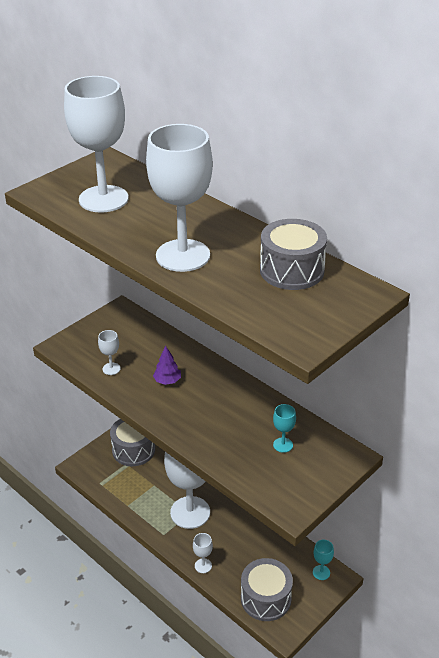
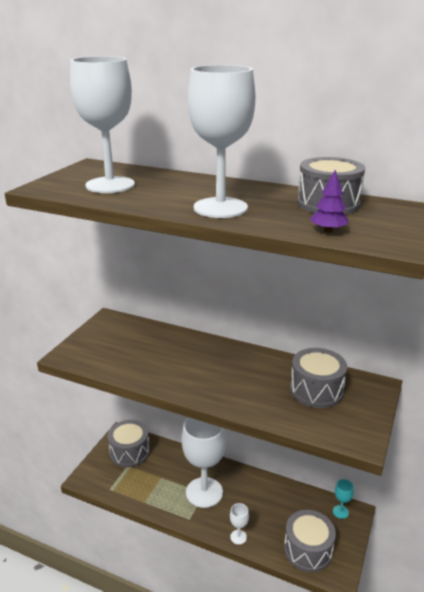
camera: 20 degrees left, 10 degrees down
(111, 369) = (124, 364): white goblet -> none
(167, 381) = (182, 363): purple tree -> purple tree (328, 230)
(283, 445) = (316, 390): turquoise goblet -> grey drum

